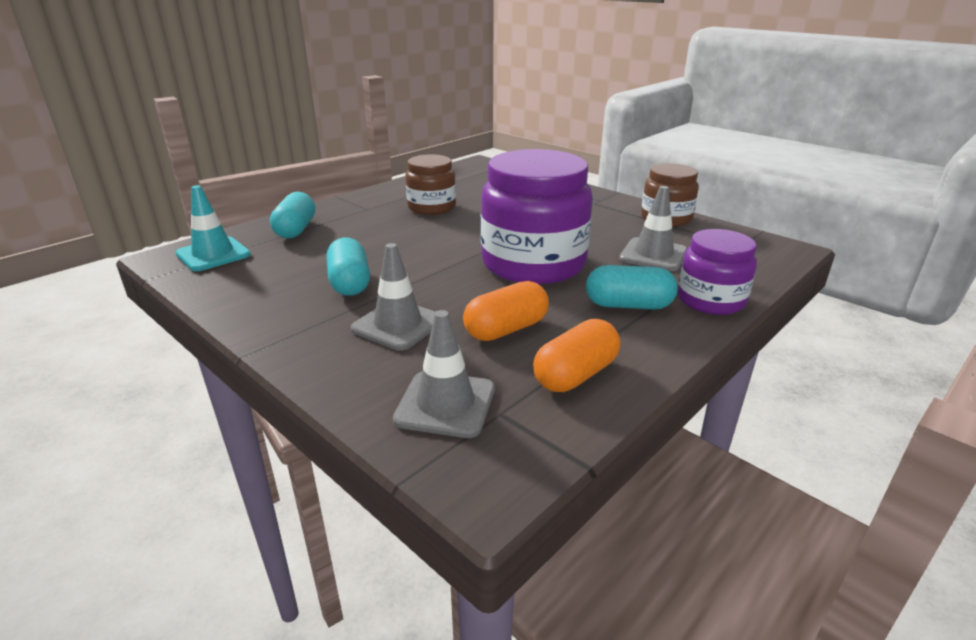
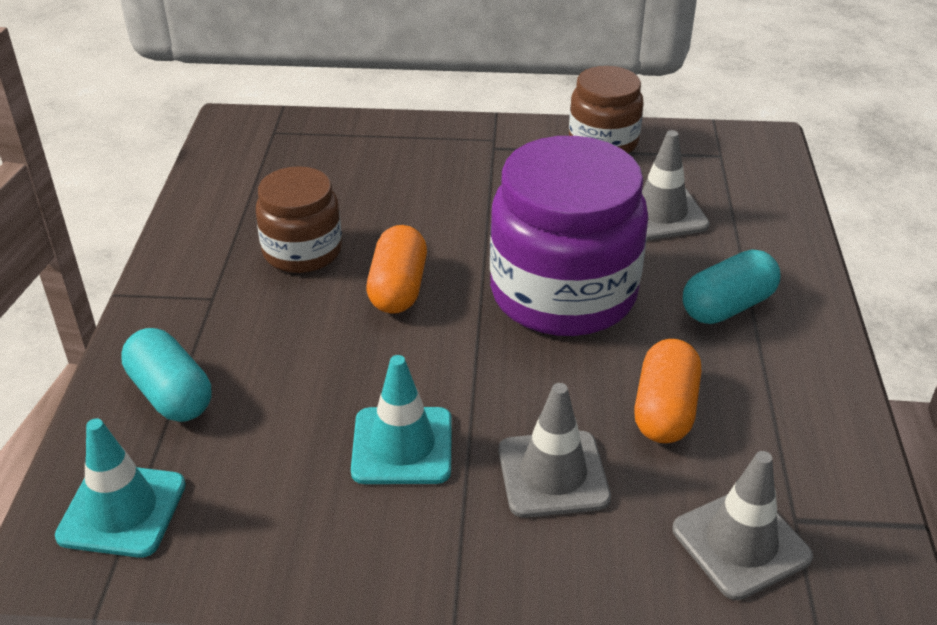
camera: 40 degrees left, 10 degrees up
(350, 283) = (402, 446): turquoise capsule -> turquoise traffic cone
(575, 375) = (795, 430): orange capsule -> orange capsule (398, 288)
(710, 300) = (784, 257): purple jar -> none

